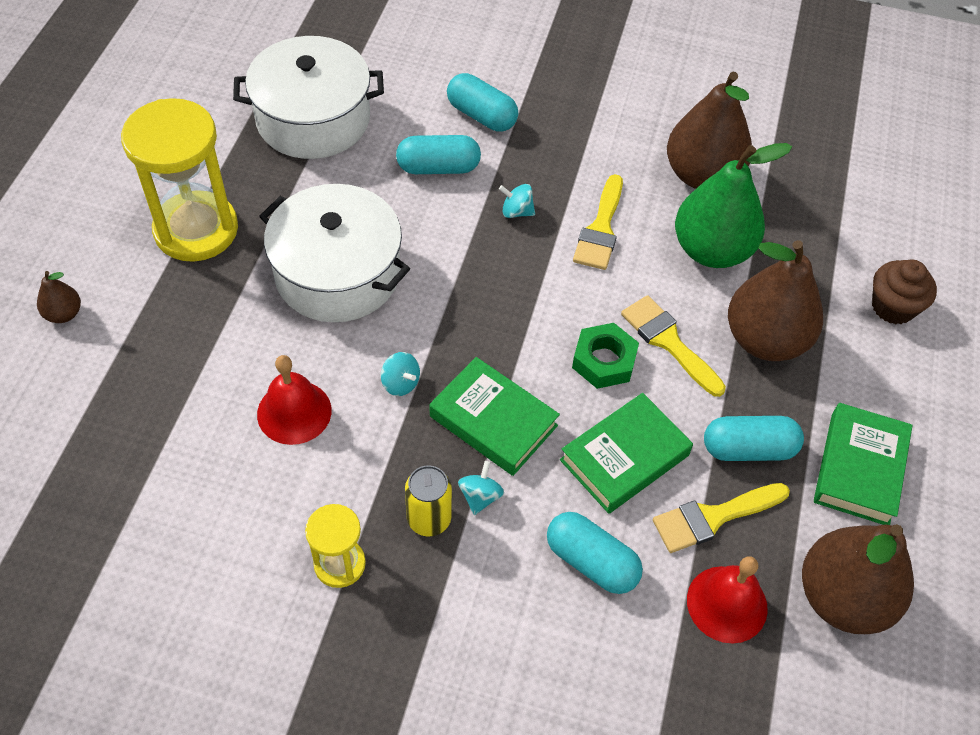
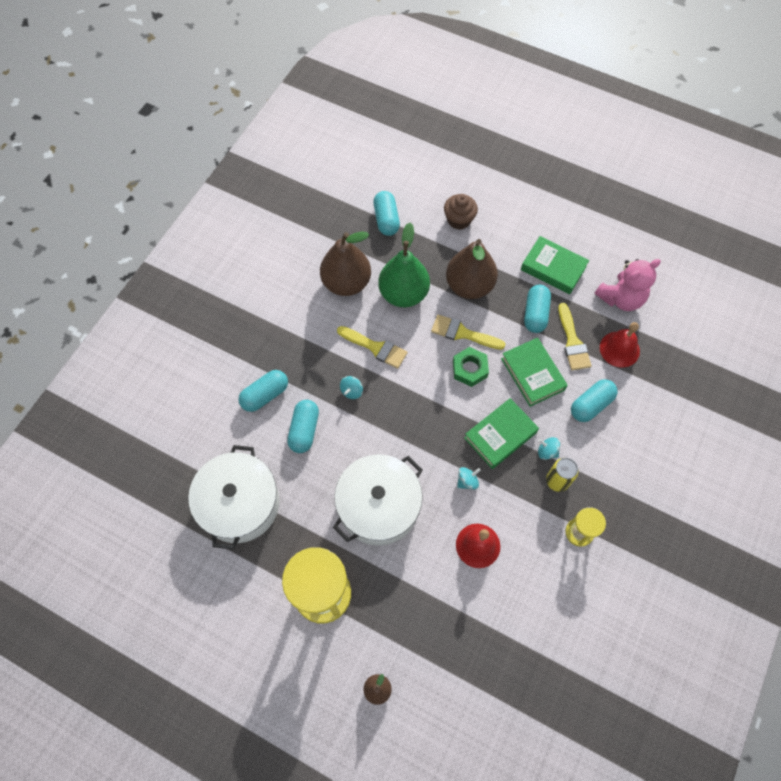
camera: 75 degrees left, 10 degrees up
(668, 342) = (462, 333): yellow brush -> yellow brush turned 45 degrees clockwise
(842, 597) = (621, 298): brown pear -> pink teddy bear
(843, 206) = (386, 219): none -> turquoise capsule

